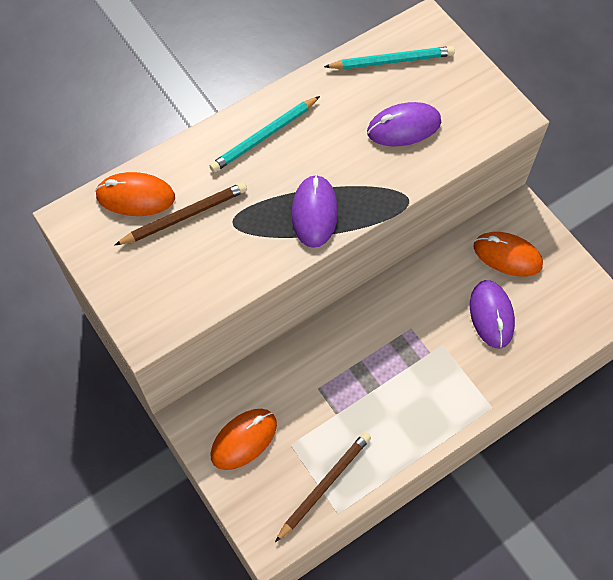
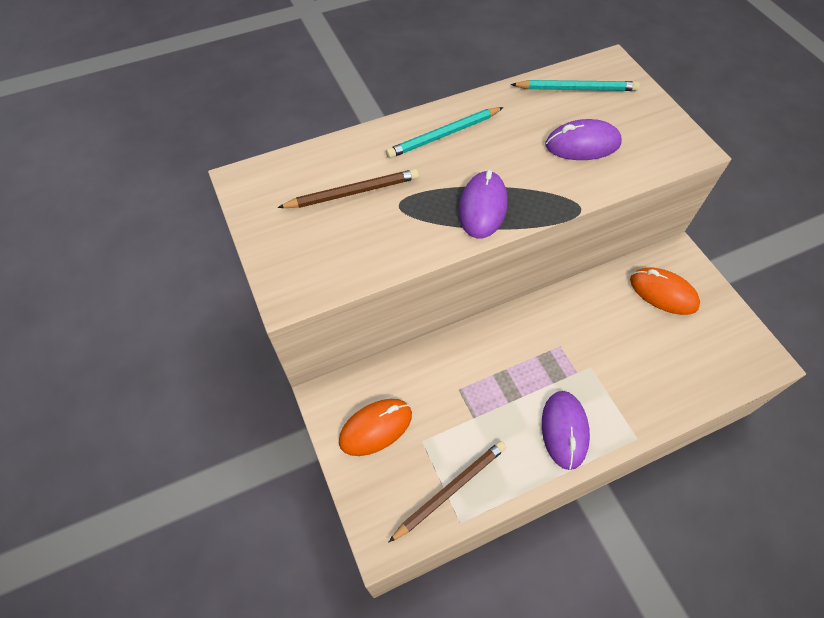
camera: 10 degrees right, 5 degrees down
(135, 197) = (309, 170): orange mouse -> none
(491, 315) = (643, 346): purple mouse -> purple mouse (564, 430)

